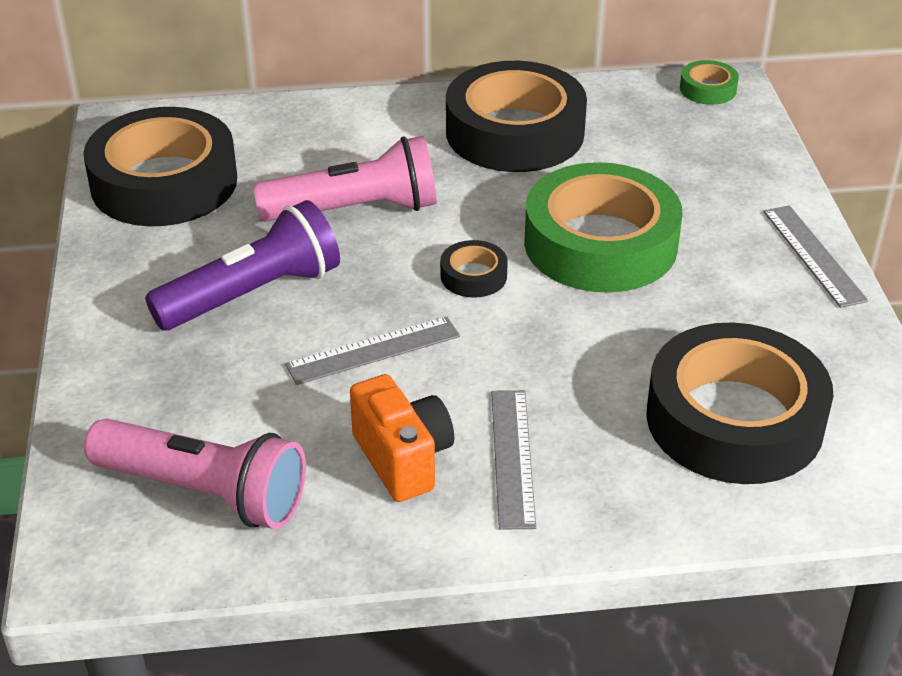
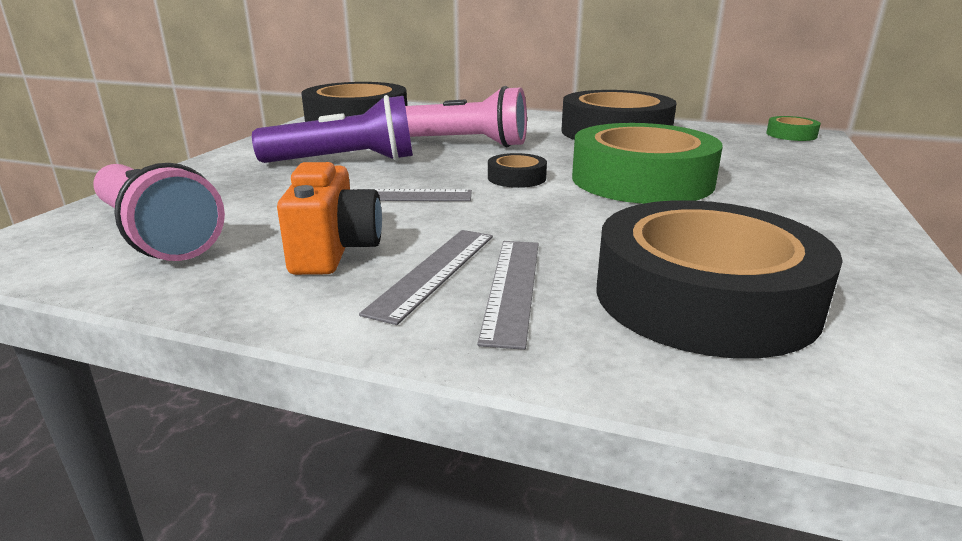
camera: 25 degrees right, 15 degrees down
(813, 255) = (859, 214): grey ruler -> grey ruler (512, 288)

